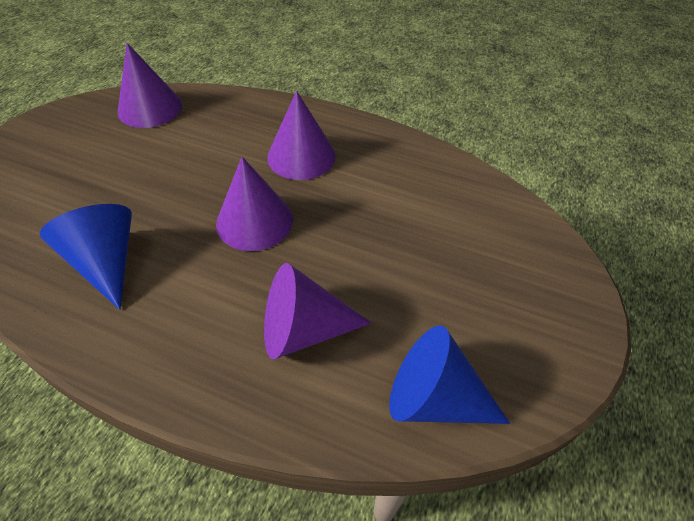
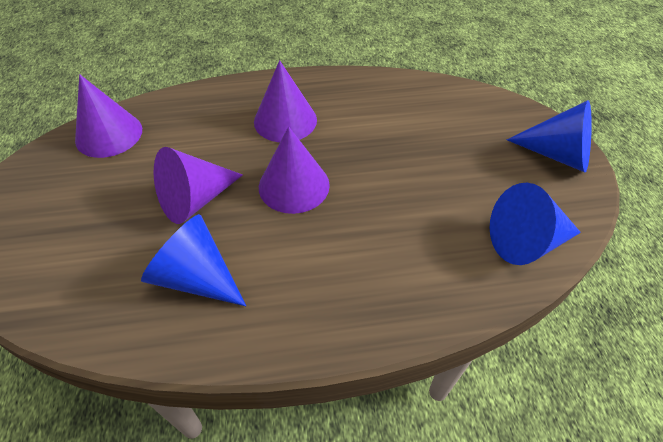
camera: 30 degrees left, 0 degrees up
(303, 329) = (403, 244): purple cone -> purple cone (195, 200)
(562, 321) = (557, 154): none -> blue cone

